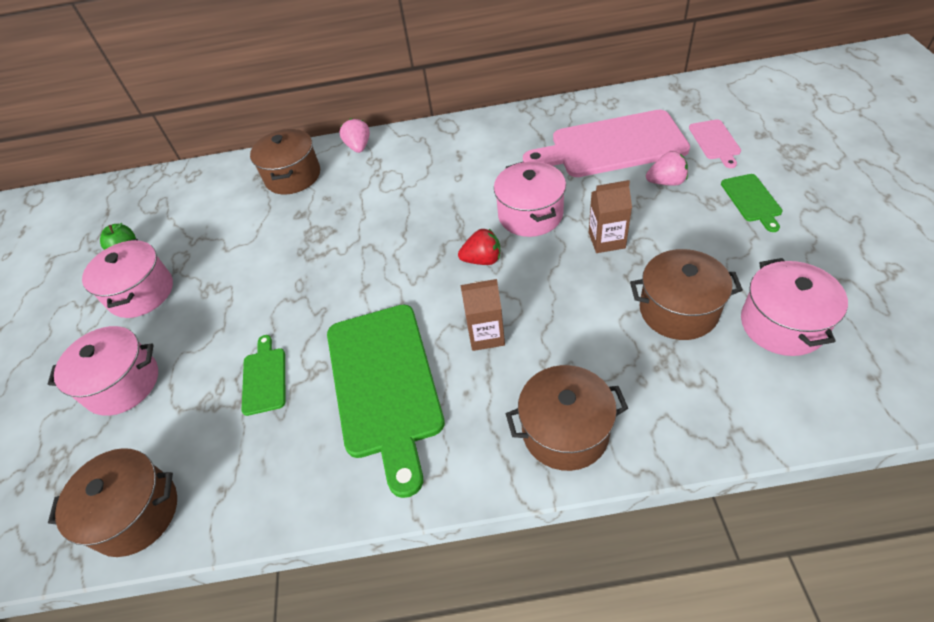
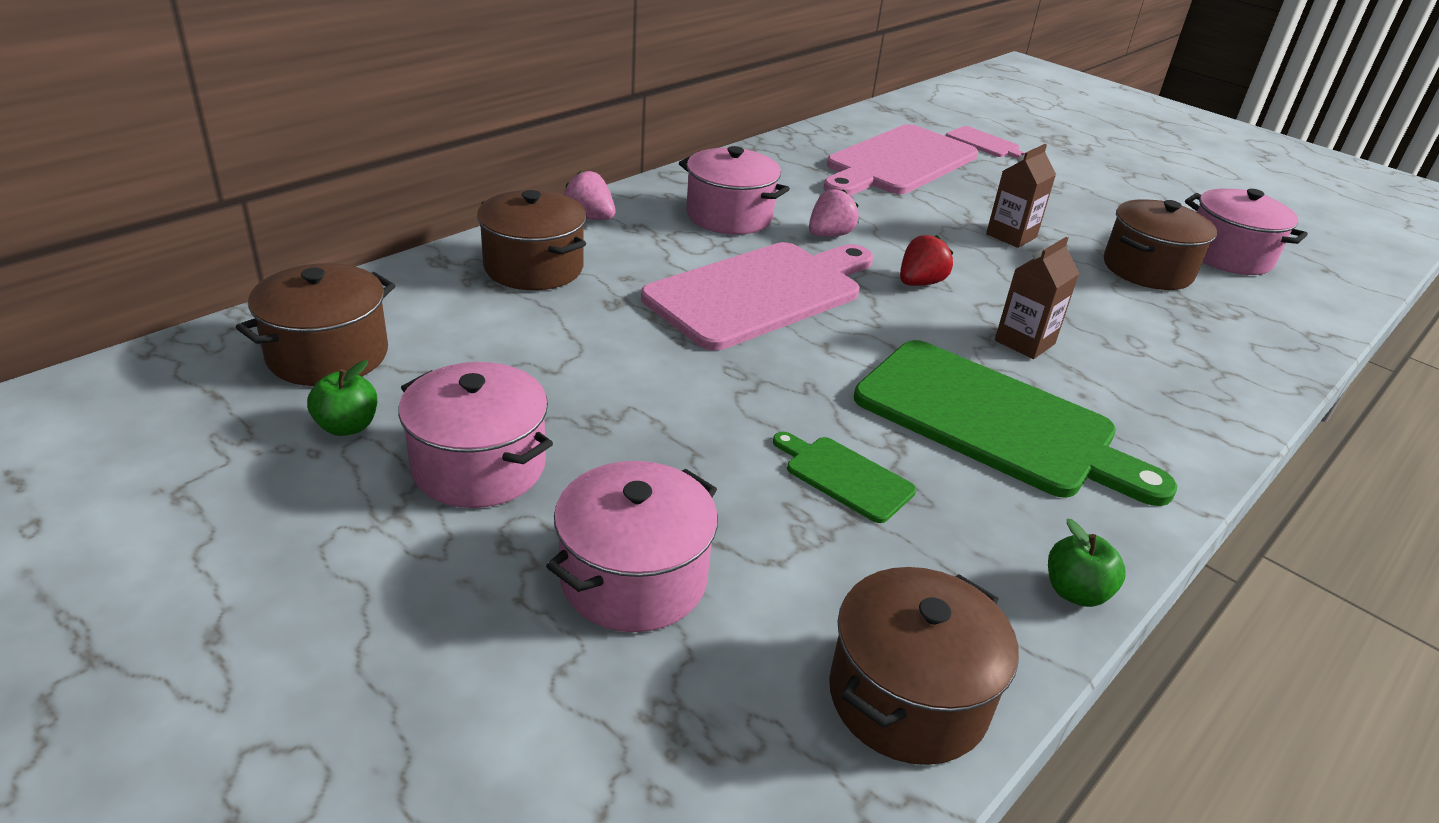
camera: 50 degrees left, 15 degrees down
(274, 515) = (1075, 592): none -> green apple
(379, 233) = (761, 293): none -> pink cutting board
(530, 215) = (907, 234): pink pot -> pink pot (729, 216)
(565, 431) = (1207, 386): brown pot -> brown pot (328, 355)
(666, 182) = (991, 181): pink strawberry -> pink strawberry (829, 235)
(752, 200) = (1078, 179): green cutting board -> none

